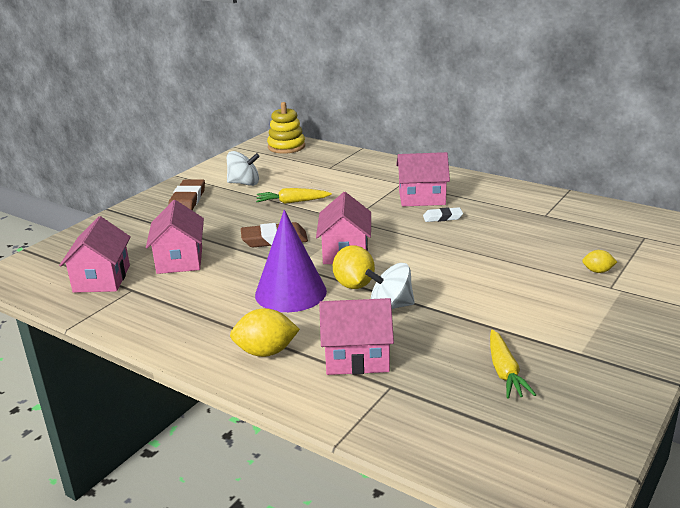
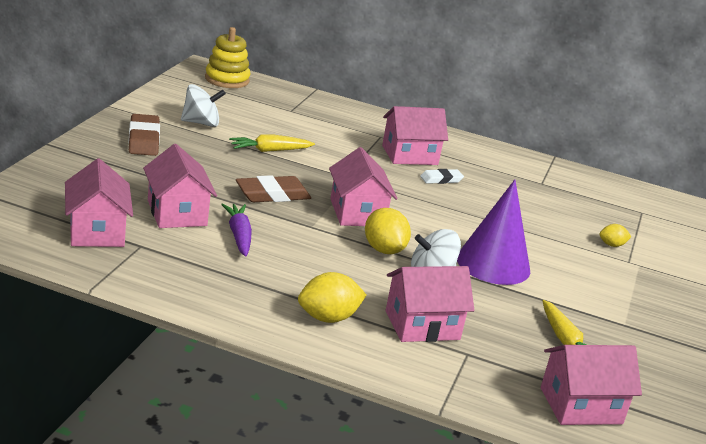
camera: 20 degrees left, 0 degrees up
(223, 277) = (239, 235): none -> purple carrot
(290, 292) = (321, 255): purple cone -> purple cone (493, 264)
(493, 443) = (581, 406): none -> pink house

